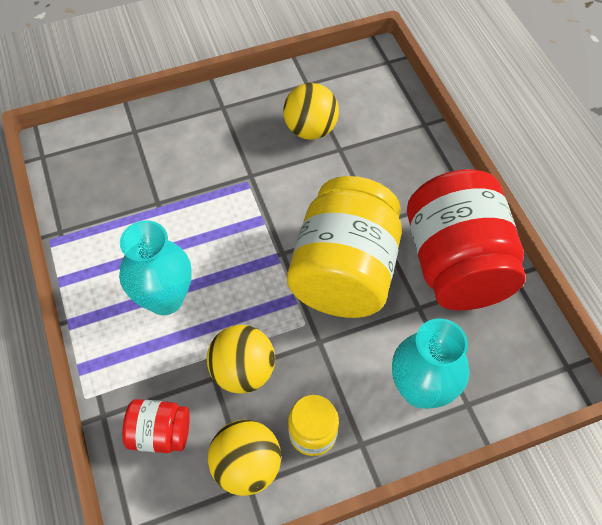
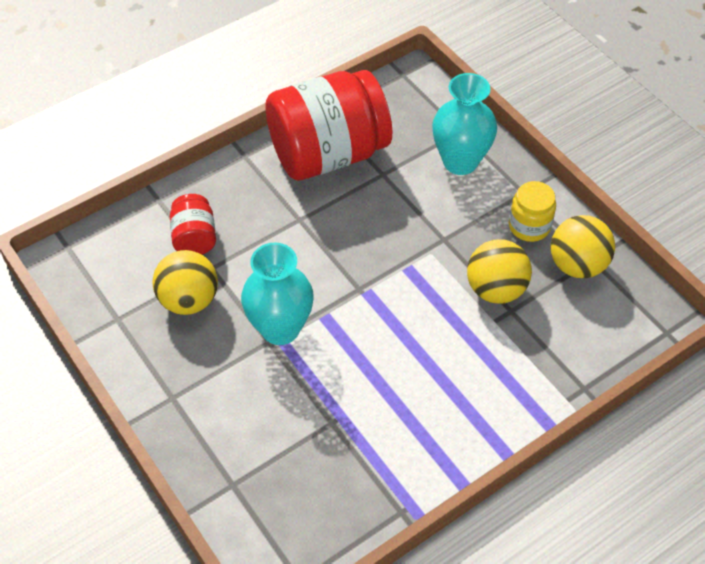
camera: 105 degrees left, 5 degrees down
(160, 433) = (579, 336): red jar -> red jar (194, 238)
(165, 298) = (446, 376): turquoise vase -> turquoise vase (280, 328)
(344, 272) = (364, 234): yellow jar -> none

